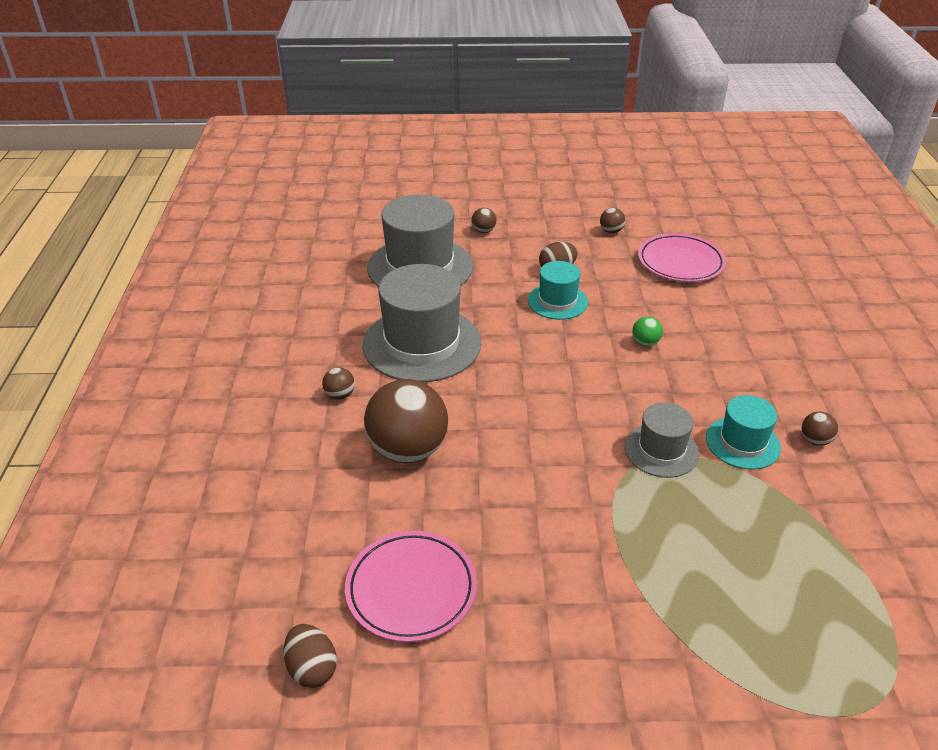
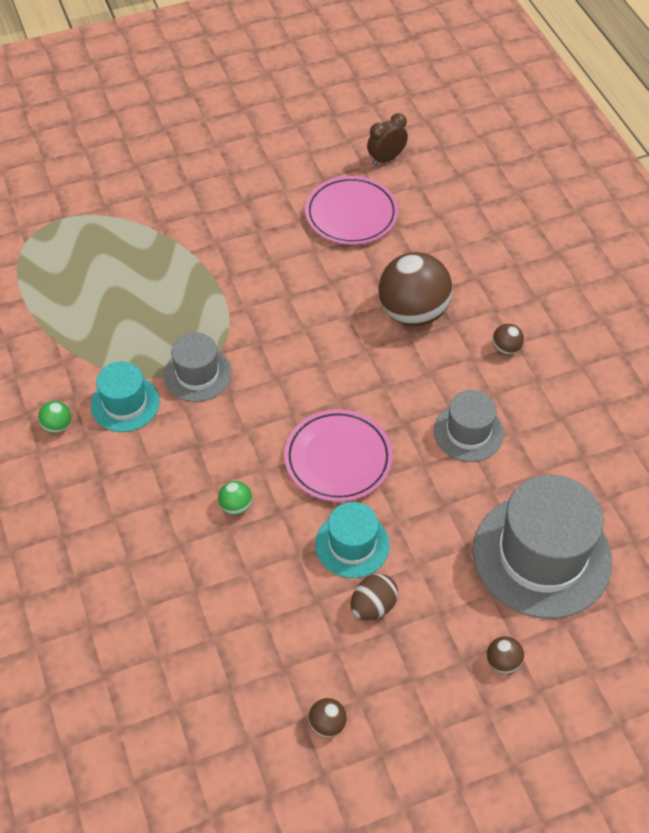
camera: 160 degrees right, 15 degrees up
(312, 668) = (386, 159): brown egg -> brown clock
(422, 344) = (468, 432): grey hat -> grey hat, size x0.54
(680, 262) = (217, 677): pink plate -> pink plate (338, 459)
(815, 440) = (57, 426): brown ball -> green ball

